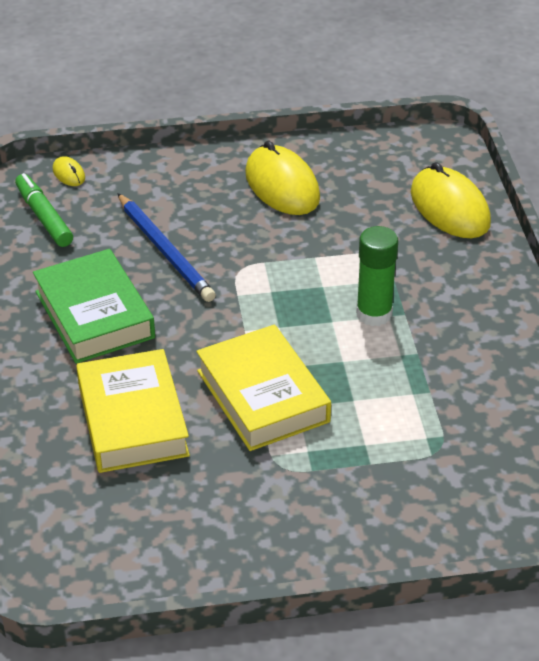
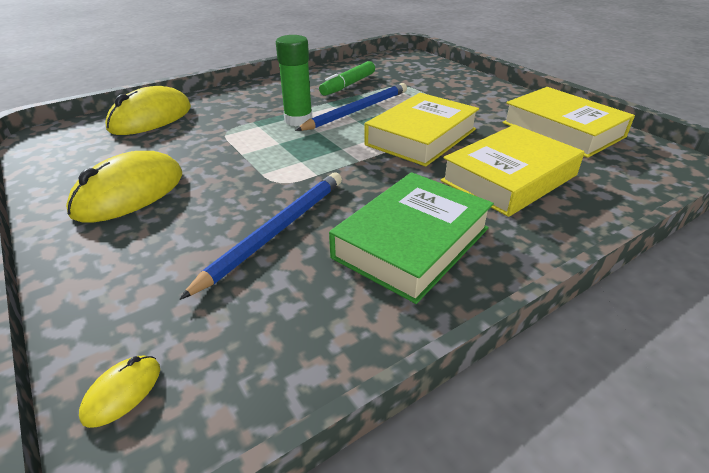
camera: 115 degrees left, 5 degrees down
(44, 217) = (254, 370): green marker -> green marker (348, 85)
(194, 532) = (562, 129): none -> yellow book
(372, 370) = (357, 110): none -> blue pencil

